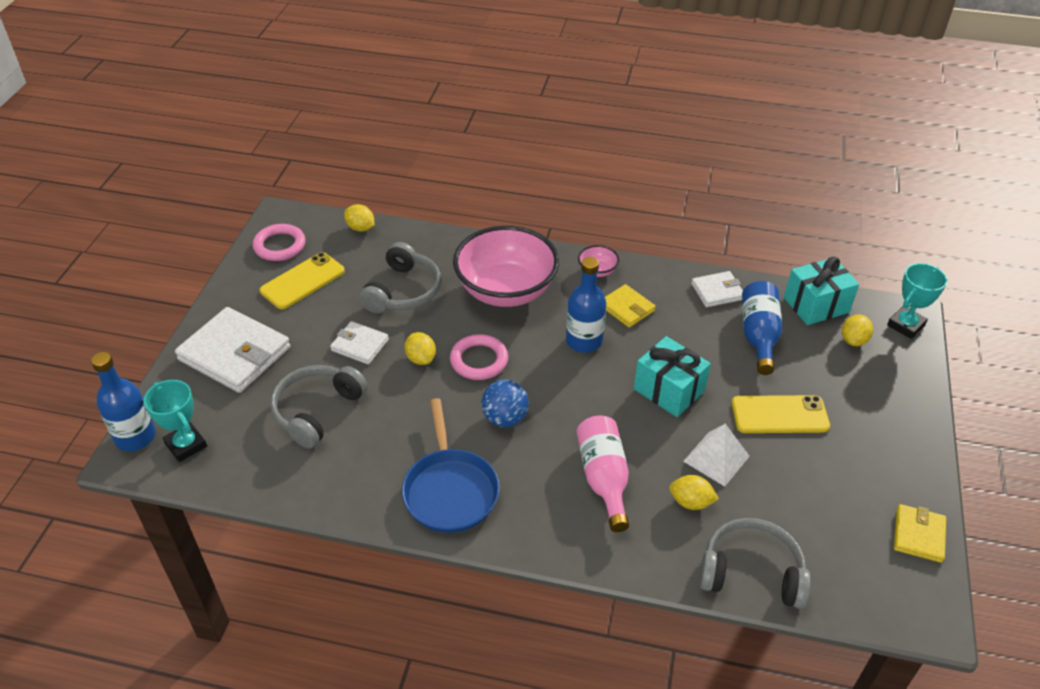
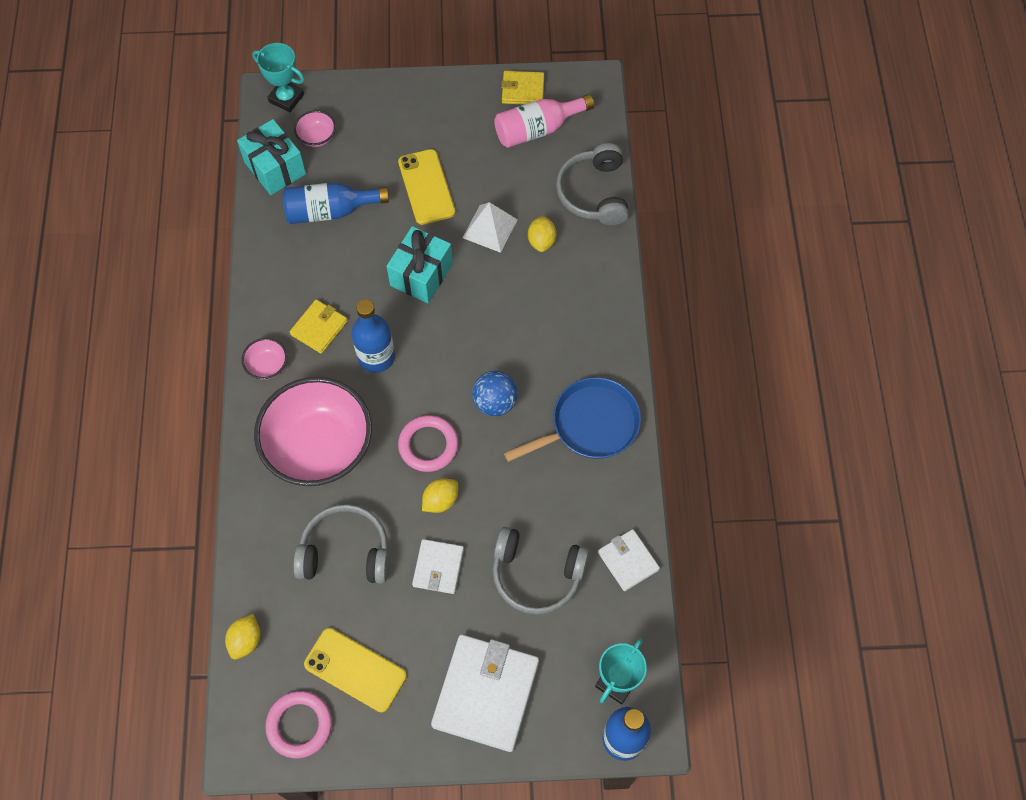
camera: 105 degrees left, 20 degrees up
(603, 478) = (538, 308): pink bottle -> pink bottle (537, 129)
(717, 291) = (274, 252): white wallet -> white wallet (628, 561)
(853, 340) = (317, 137): yellow lemon -> pink bowl

